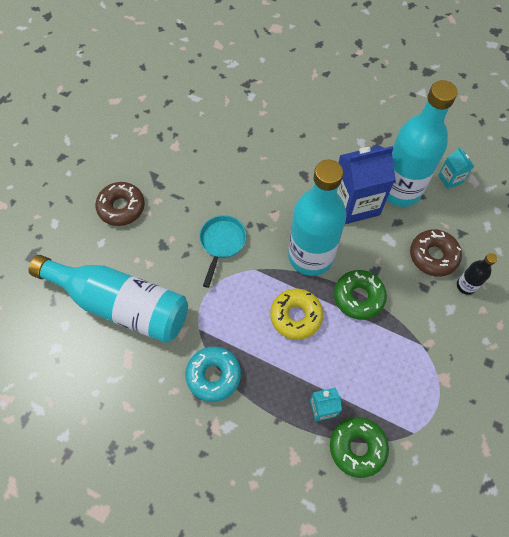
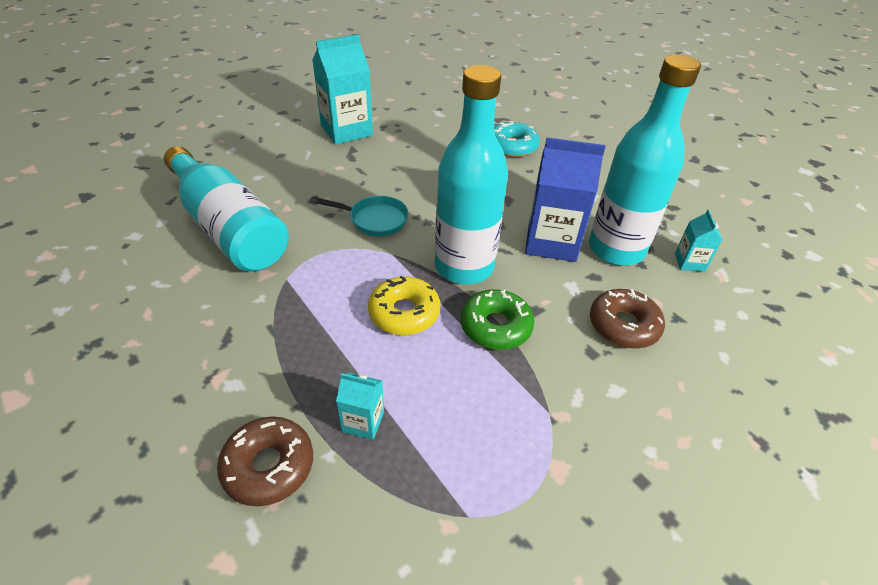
camera: 25 degrees right, 20 degrees down
(121, 207) = (301, 160): brown donut -> brown donut (268, 466)
(133, 155) = (346, 130): none -> turquoise carton
(213, 375) = (263, 327): turquoise donut -> turquoise donut (512, 146)
(221, 243) = (374, 220): turquoise pan -> turquoise pan turned 60 degrees clockwise
(357, 447) = (374, 492): green donut -> none
(466, 286) = (653, 374): black bottle -> none

